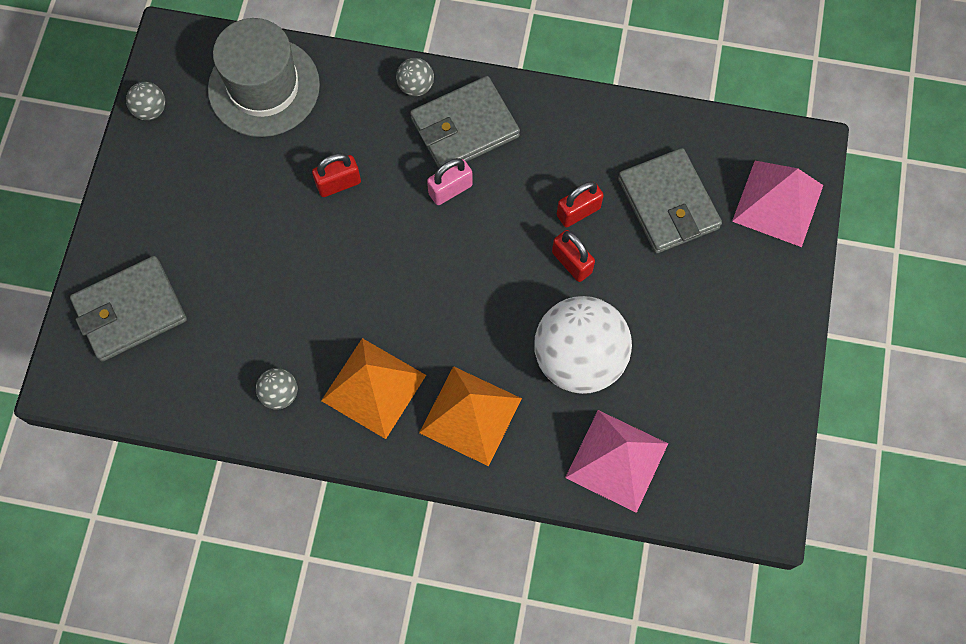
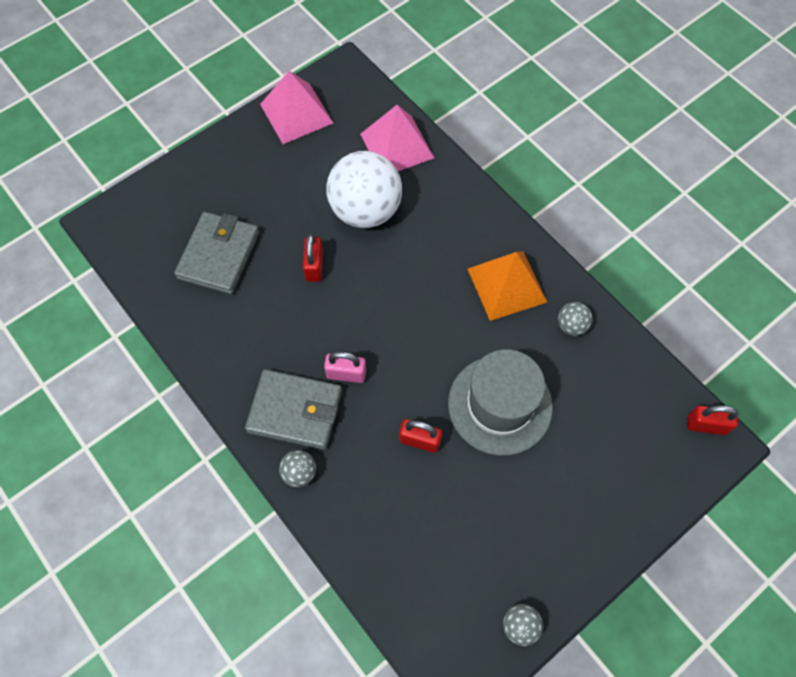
camera: 140 degrees left, 5 degrees down
(130, 311) = (641, 461): grey wallet -> none
(264, 87) = (413, 570): grey hat -> grey hat (500, 405)
(470, 415) = (459, 226): orange pyramid -> none
(578, 212) = (278, 293): red padlock -> red padlock (706, 425)
(777, 203) = (156, 206): pink pyramid -> pink pyramid (296, 113)

